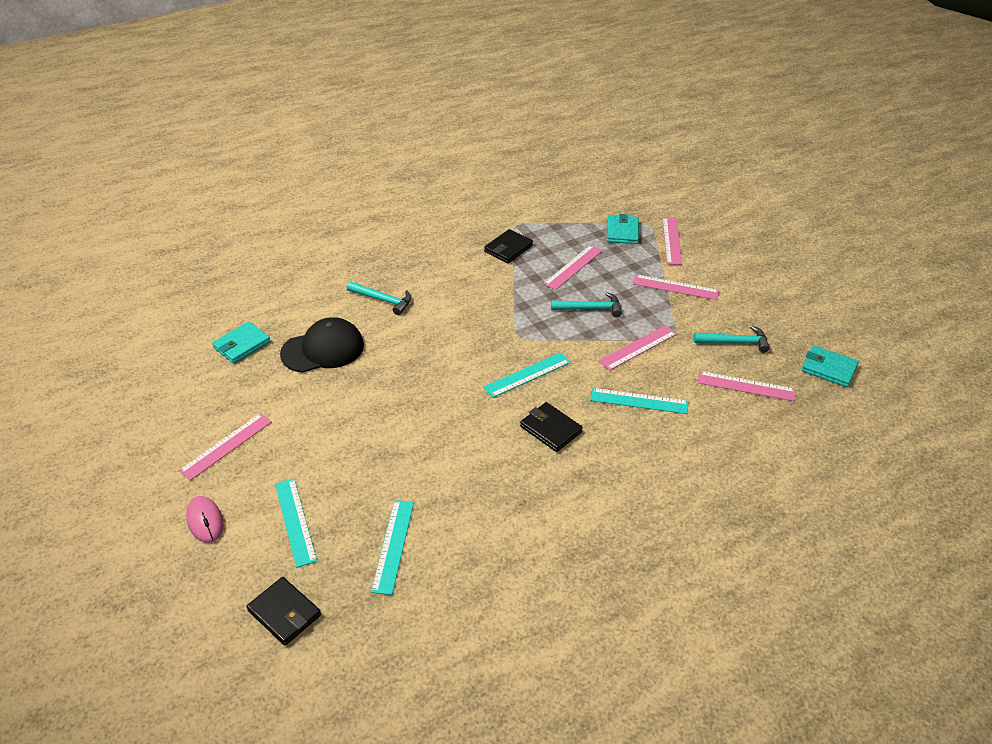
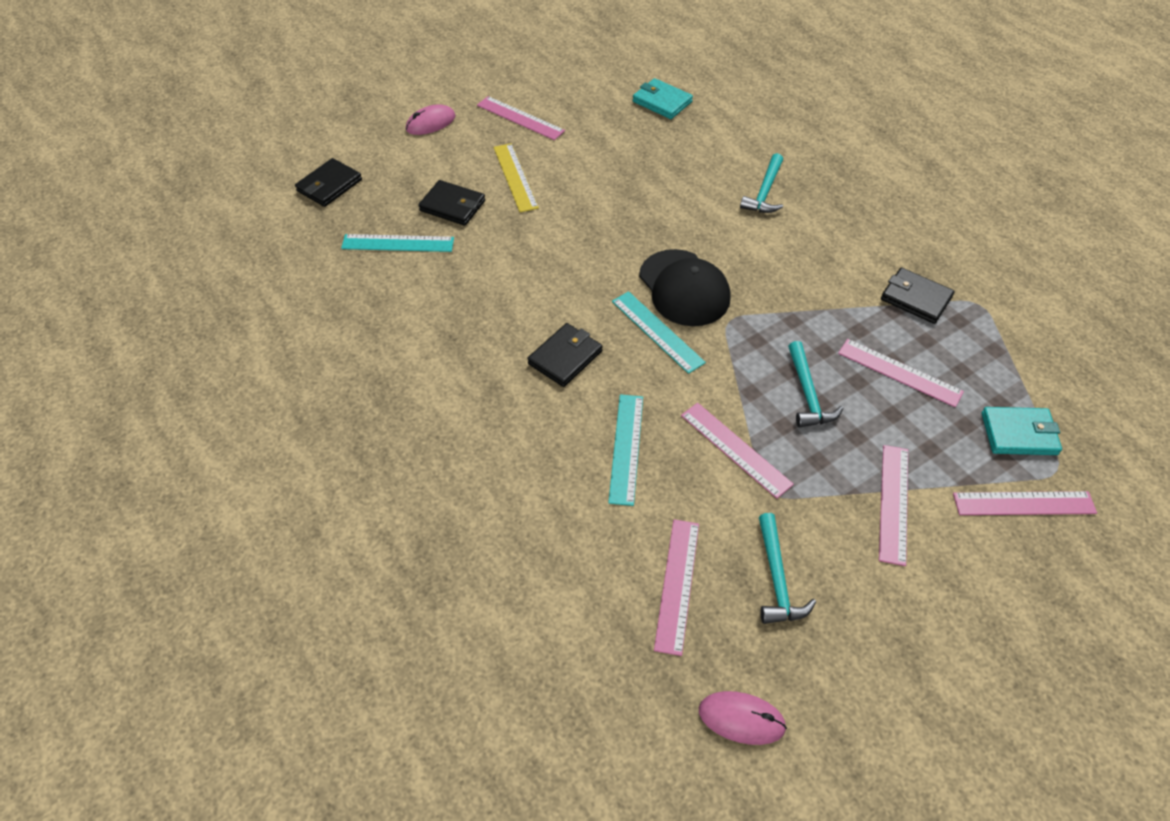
camera: 85 degrees right, 10 degrees up
(295, 521) = (429, 176): turquoise ruler -> none
(318, 452) = (515, 177): none -> yellow ruler
(323, 349) = (667, 158): black cap -> black cap (684, 288)
(348, 501) = (452, 206): none -> black wallet
(828, 368) = (741, 718): turquoise wallet -> pink mouse

